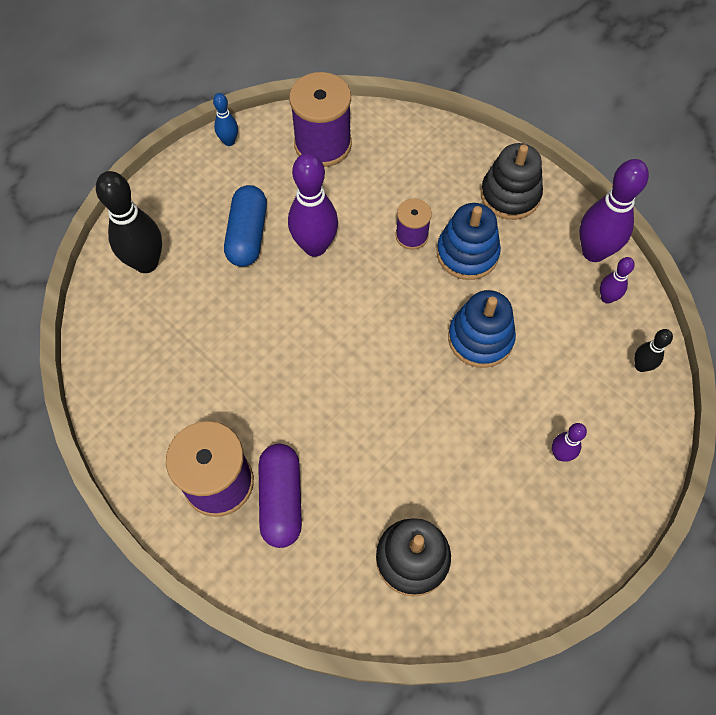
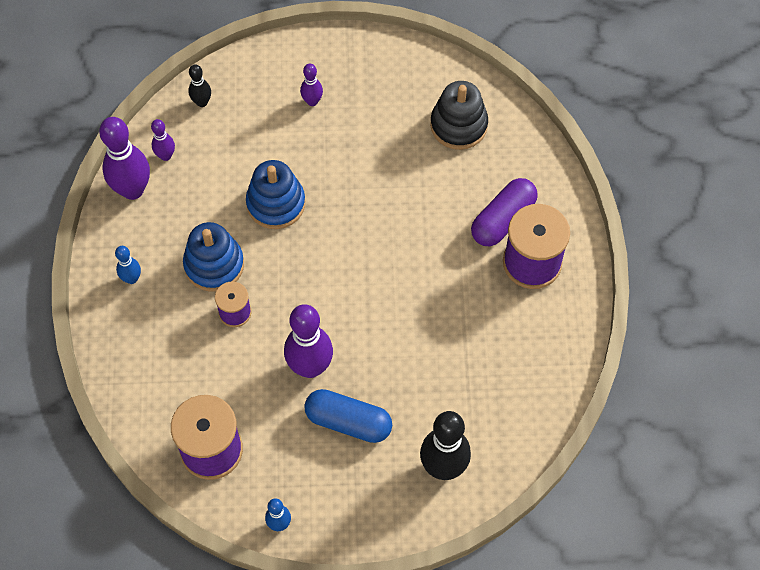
camera: 135 degrees left, 0 degrees up
(247, 235) = (348, 422): blue capsule -> blue capsule turned 60 degrees clockwise
(510, 195) = (131, 278): black stacking toy -> blue bowling pin

